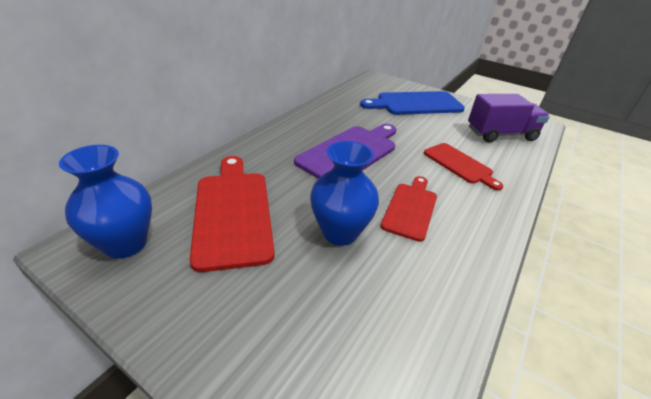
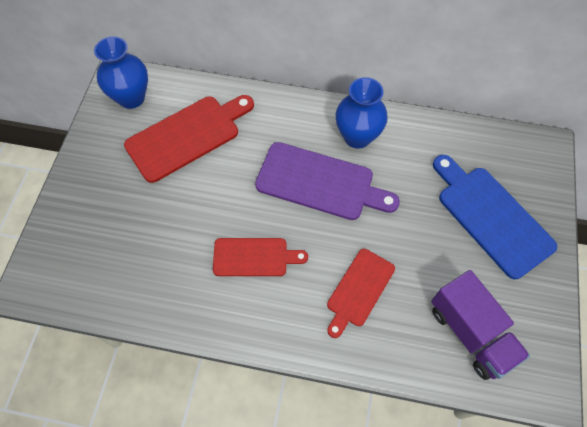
camera: 70 degrees right, 25 degrees up
(340, 232) = (197, 213): blue vase -> blue vase (357, 137)

